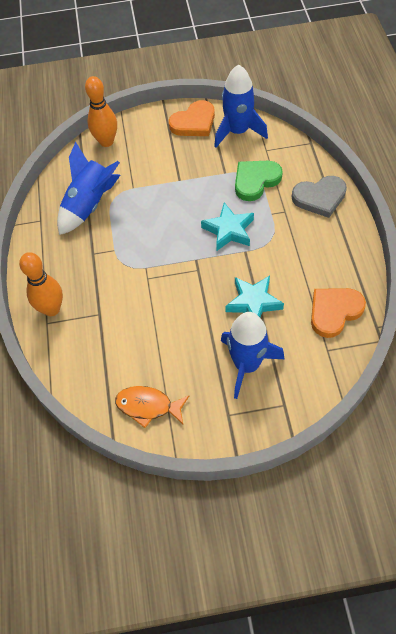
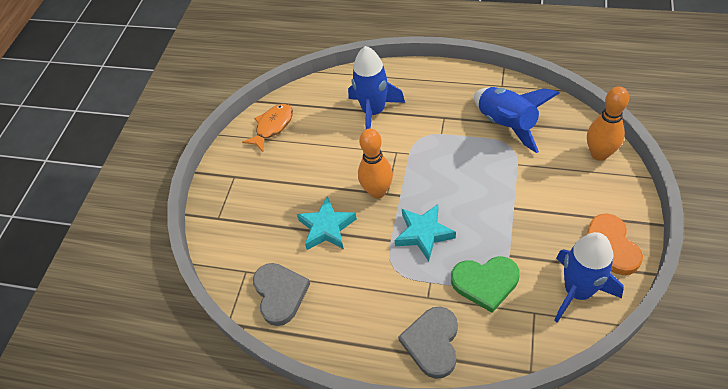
camera: 115 degrees right, 5 degrees down
(51, 309) = (396, 81): orange bowling pin -> orange bowling pin (377, 191)
(247, 365) = (268, 202): blue rocket -> blue rocket (374, 112)
(255, 181) = (485, 283): green heart -> green heart turned 105 degrees clockwise
(334, 312) = (280, 294): orange heart -> grey heart

